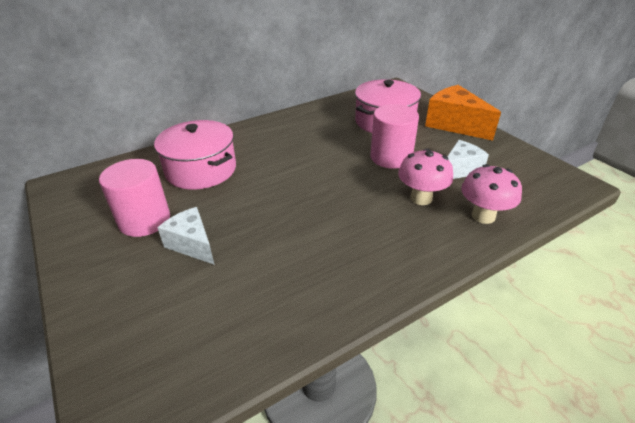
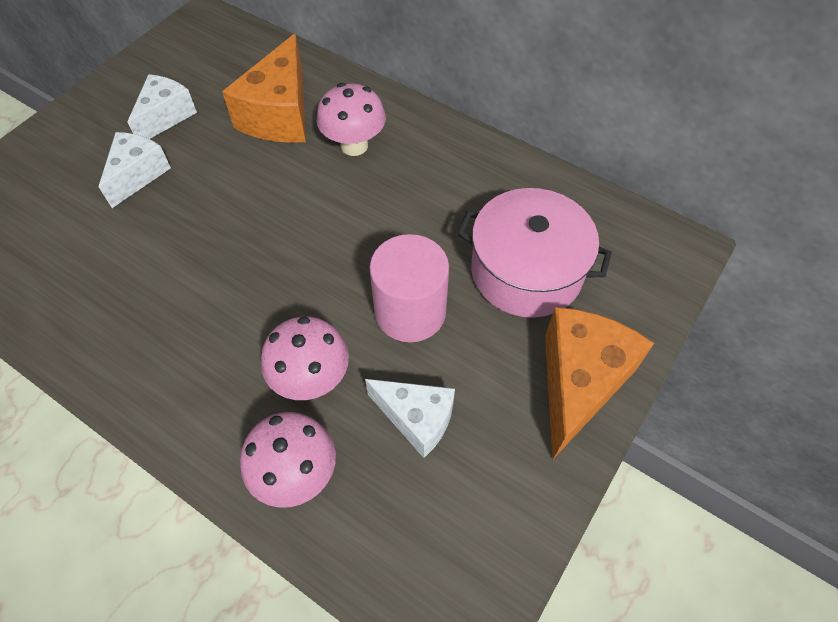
camera: 65 degrees right, 20 degrees up
(144, 220) = (166, 116): pink cylinder -> white cheese
(201, 170) = (280, 114): pink pot -> orange cheese
(256, 149) = (354, 145): none -> pink mushroom

